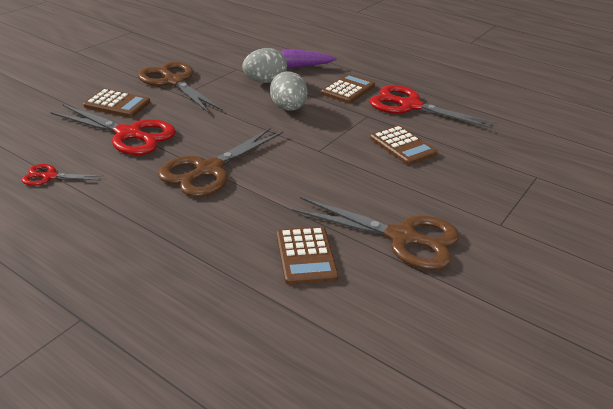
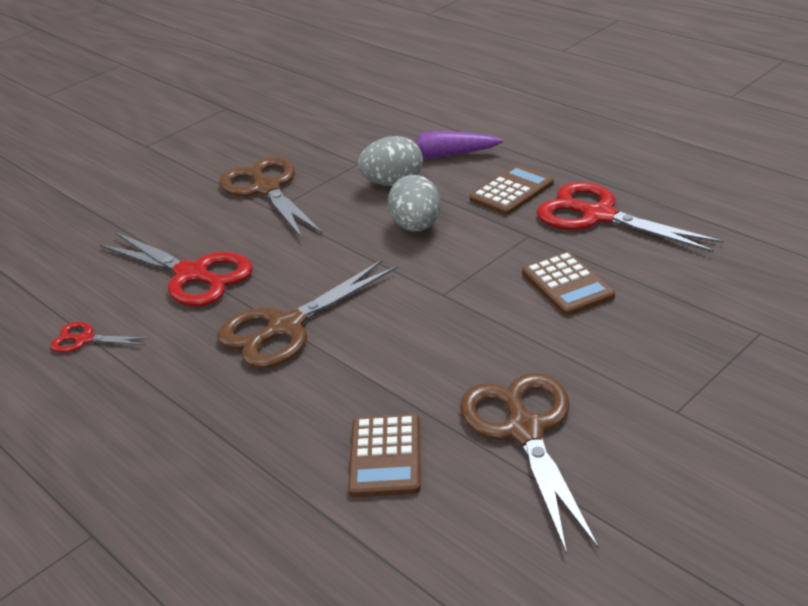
camera: 15 degrees right, 0 degrees up
(117, 104) = (185, 228): brown calculator -> none
(402, 238) = (525, 431): brown scissors -> brown scissors turned 135 degrees counterclockwise

